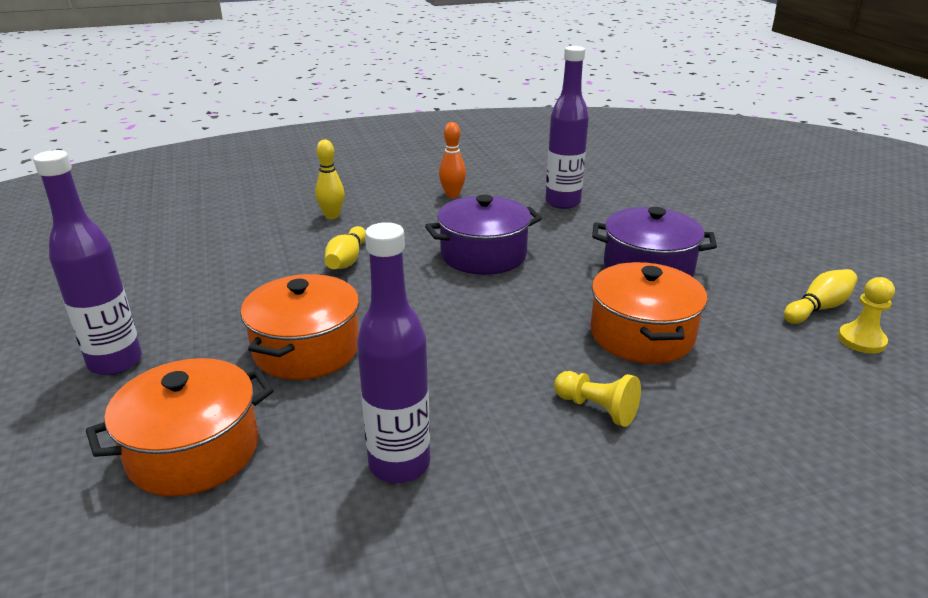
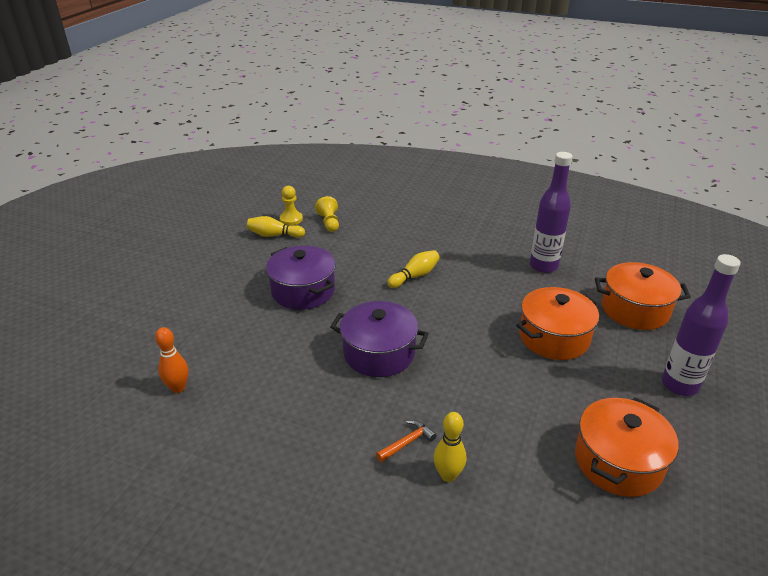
camera: 140 degrees left, 5 degrees up
(347, 260) = (478, 402): yellow bowling pin -> yellow bowling pin (414, 276)
(382, 218) = (407, 442): none -> orange hammer
(452, 195) = (311, 441): orange bowling pin -> orange bowling pin (178, 388)
(562, 202) = (246, 374): purple bottle -> none
(597, 409) = (441, 248): yellow pawn -> yellow pawn (329, 222)
(641, 335) = (373, 263): orange pot -> orange pot (618, 461)

